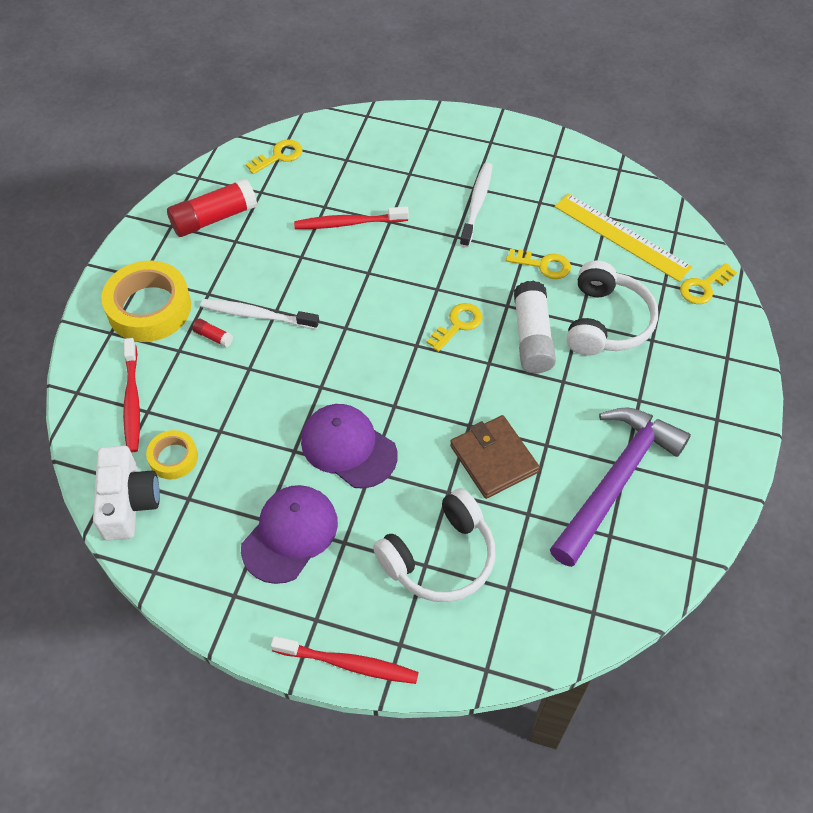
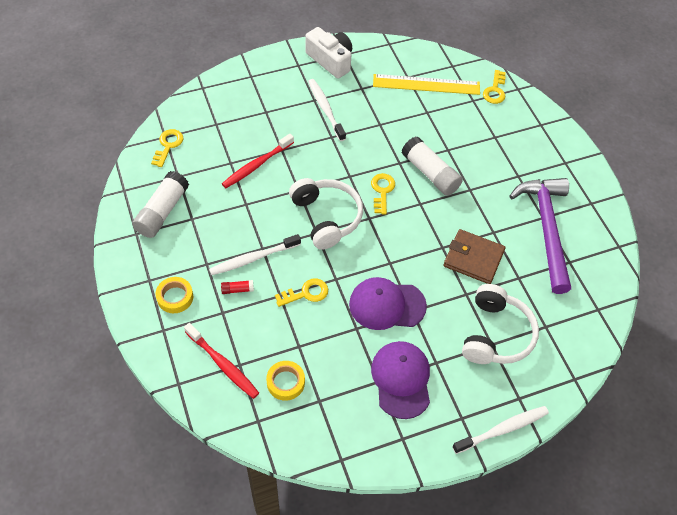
camera: 40 degrees left, 0 degrees up
(128, 502) = (283, 429): white camera -> white camera (330, 60)
(149, 308) = (175, 297): yellow tape -> yellow tape, size x0.53
(214, 218) = (162, 211): red glue stick -> white glue stick
(348, 664) = (502, 429): red toothbrush -> white toothbrush
(543, 265) = (398, 126): yellow key -> yellow key (306, 293)
(606, 322) = (462, 141): white headphones -> white headphones (326, 217)

